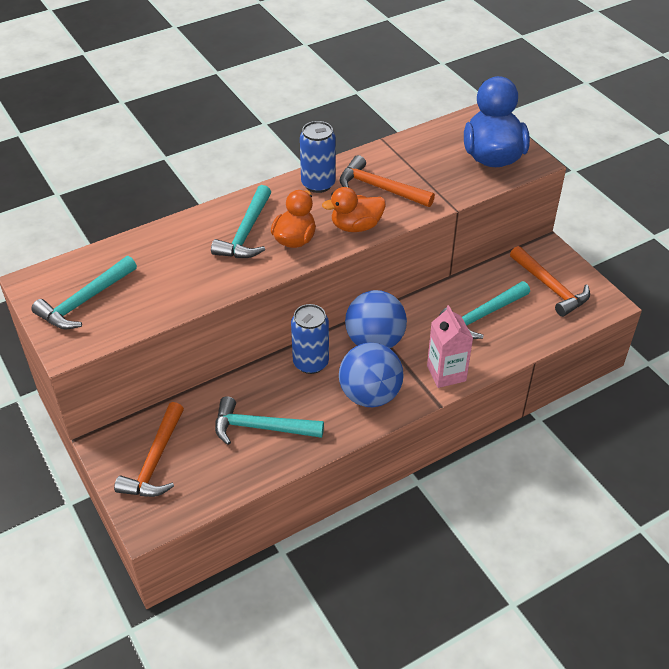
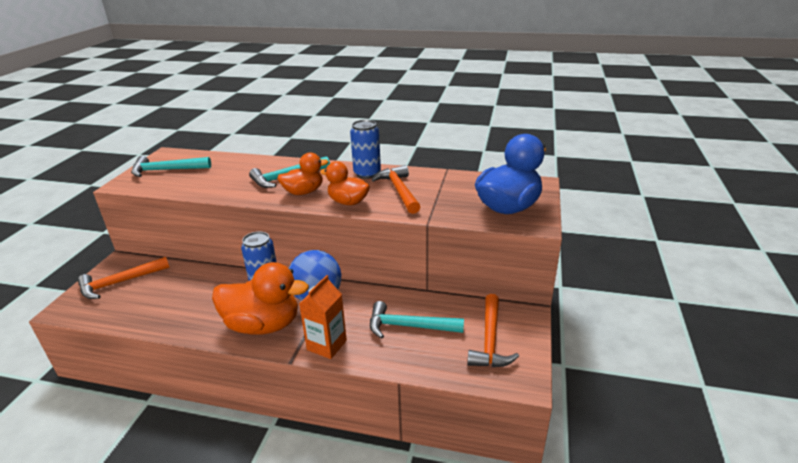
camera: 45 degrees right, 15 degrees down
(261, 427) = (185, 301): turquoise hammer -> none
(370, 395) = (263, 325): blue ball -> orange duck
(446, 373) = (327, 345): pink carton -> orange carton

